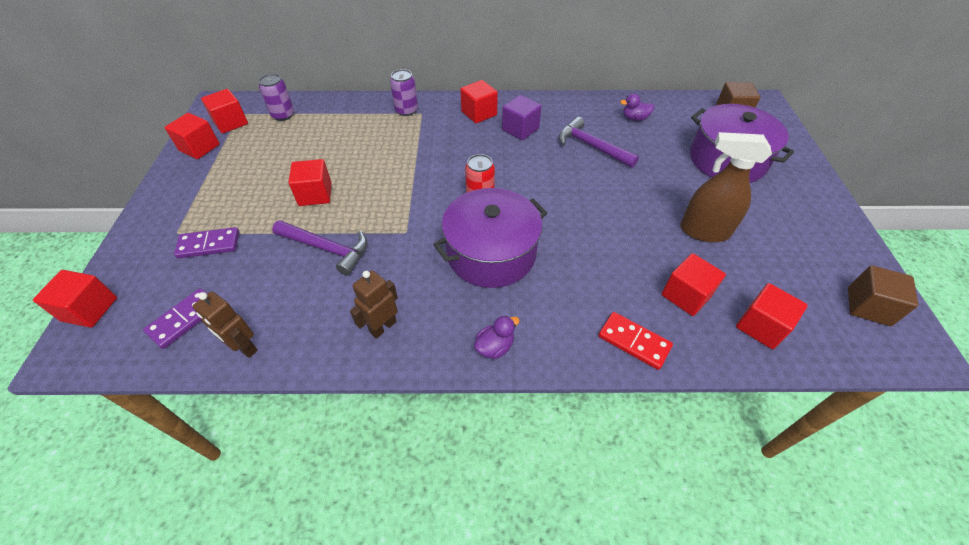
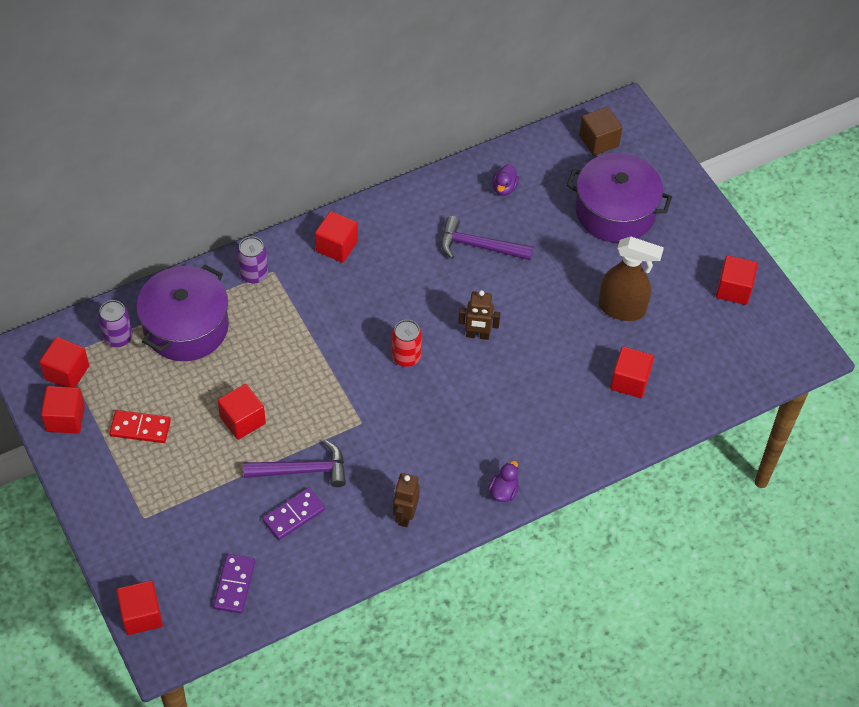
camera: 30 degrees left, 5 degrees up
(209, 244) = (188, 515): purple domino -> purple domino (294, 515)
(244, 347) = (306, 582): brown robot -> brown robot (477, 335)
(491, 253) = (451, 411): purple pot -> purple pot (186, 327)
(520, 129) = (394, 252): purple cube -> none
(634, 118) = (504, 188): purple duck -> purple duck turned 45 degrees counterclockwise
(634, 342) = (605, 440): red domino -> red domino (140, 428)
(704, 231) = (622, 309): brown spray bottle -> brown spray bottle turned 150 degrees counterclockwise
(761, 326) = (694, 384): red cube -> red cube (733, 289)
(868, 306) = (768, 330): brown cube -> none

